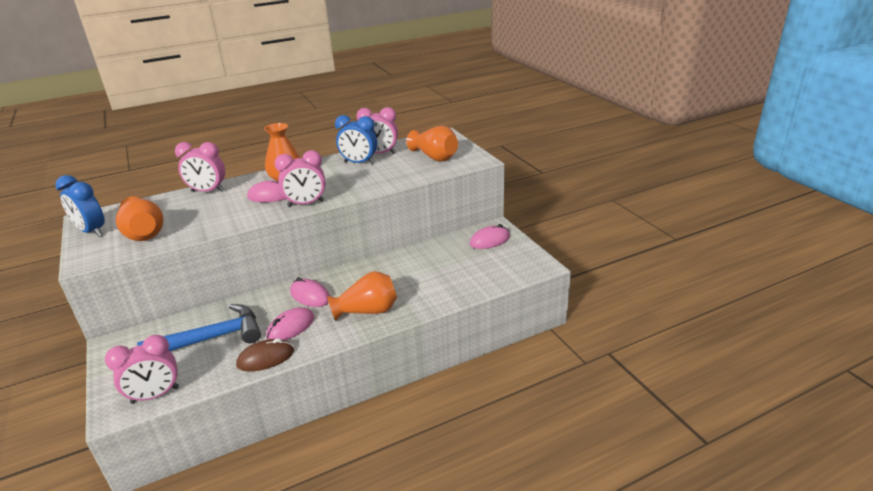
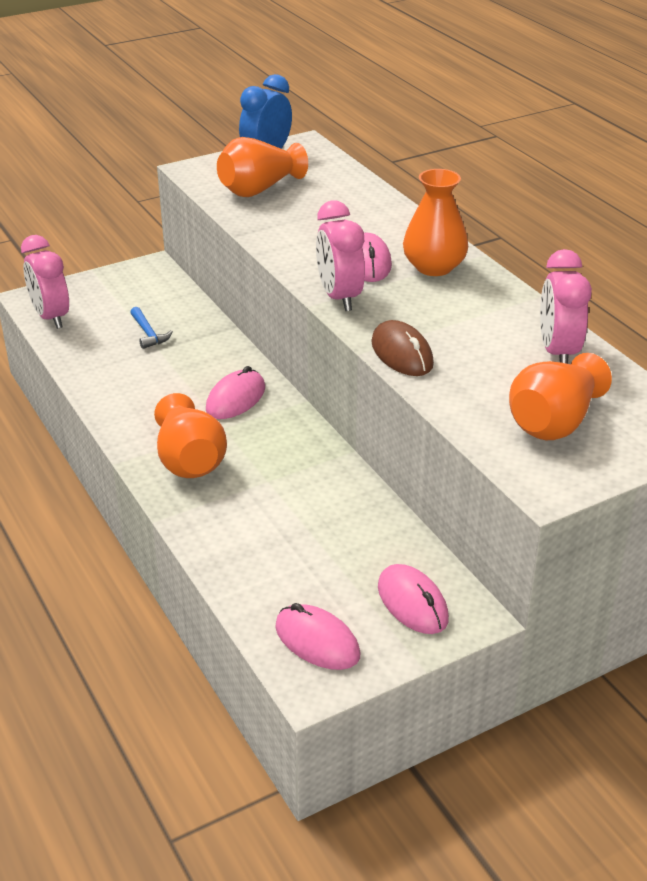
camera: 85 degrees right, 5 degrees up
(208, 191) = (383, 209): pink clock -> none
(211, 338) = (148, 333): blue hammer -> blue hammer, size x0.44
(265, 358) = (98, 382): brown mouse -> brown mouse (402, 354)
(291, 327) = (161, 393): pink mouse -> pink mouse (317, 641)
(359, 163) = (509, 332): blue clock -> none

